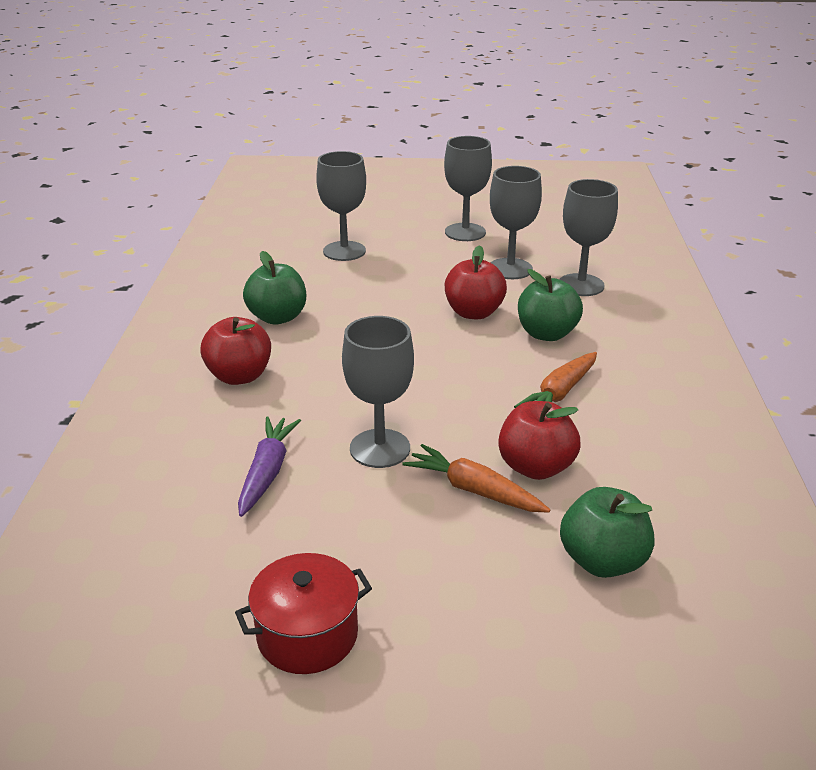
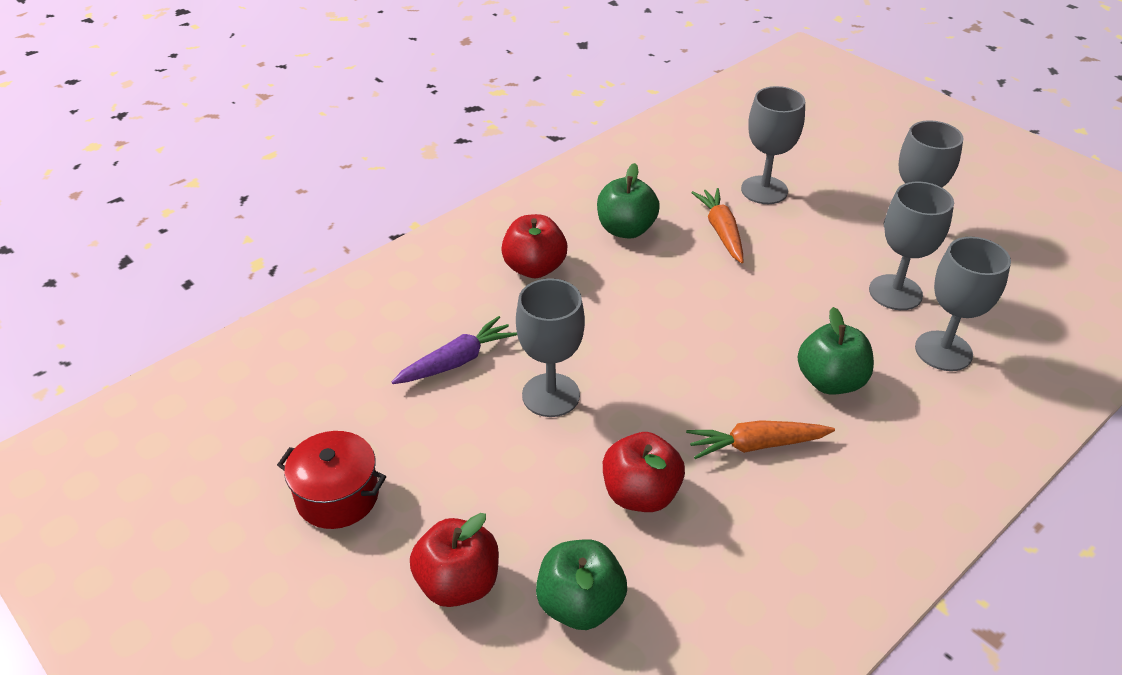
camera: 45 degrees right, 10 degrees up
(473, 313) = (793, 319): red apple -> red apple (458, 583)
(474, 490) = (569, 478): orange carrot -> orange carrot (721, 231)

